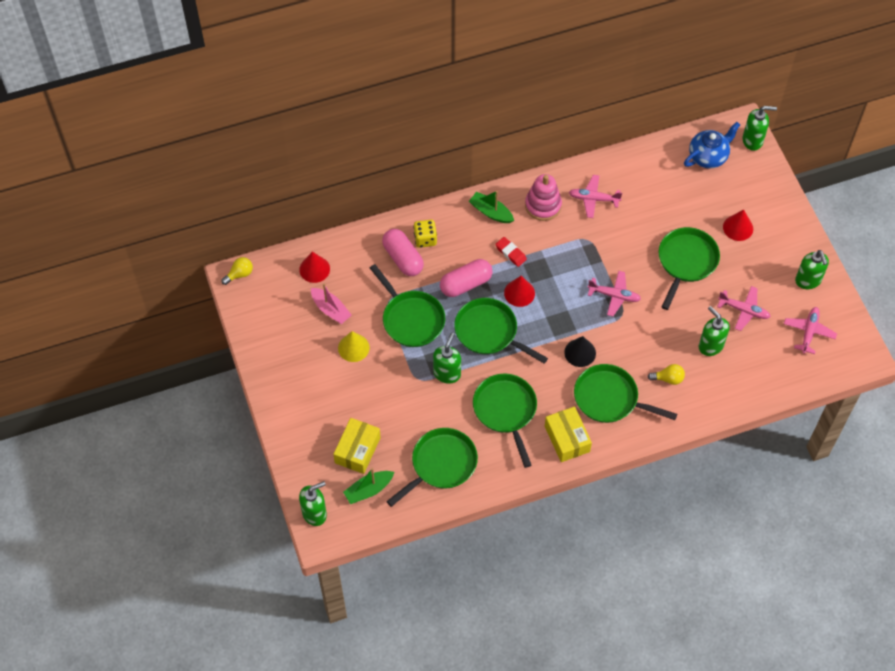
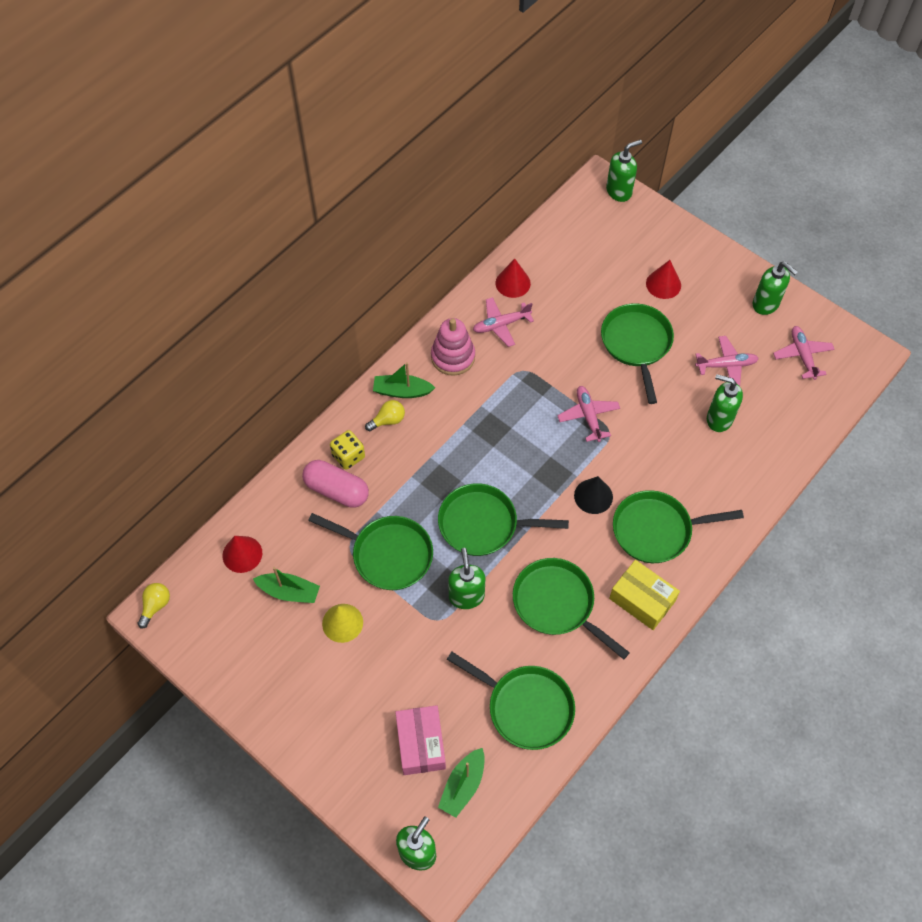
camera: 30 degrees left, 0 degrees up
(330, 309) = (289, 592): pink boat -> green boat
(357, 450) = (421, 744): yellow box -> pink box
(441, 464) = (526, 707): green pan -> green pan turned 105 degrees clockwise
(465, 284) = (424, 483): pink capsule -> none
(510, 253) = (451, 425): red eraser -> none
(519, 293) = (488, 464): red cone -> red cone (513, 283)
(614, 296) = (588, 416): pink plane -> pink plane turned 90 degrees counterclockwise
(668, 378) = (701, 476): yellow light bulb -> yellow light bulb (388, 420)
(708, 156) = (587, 227): blue teapot -> none

